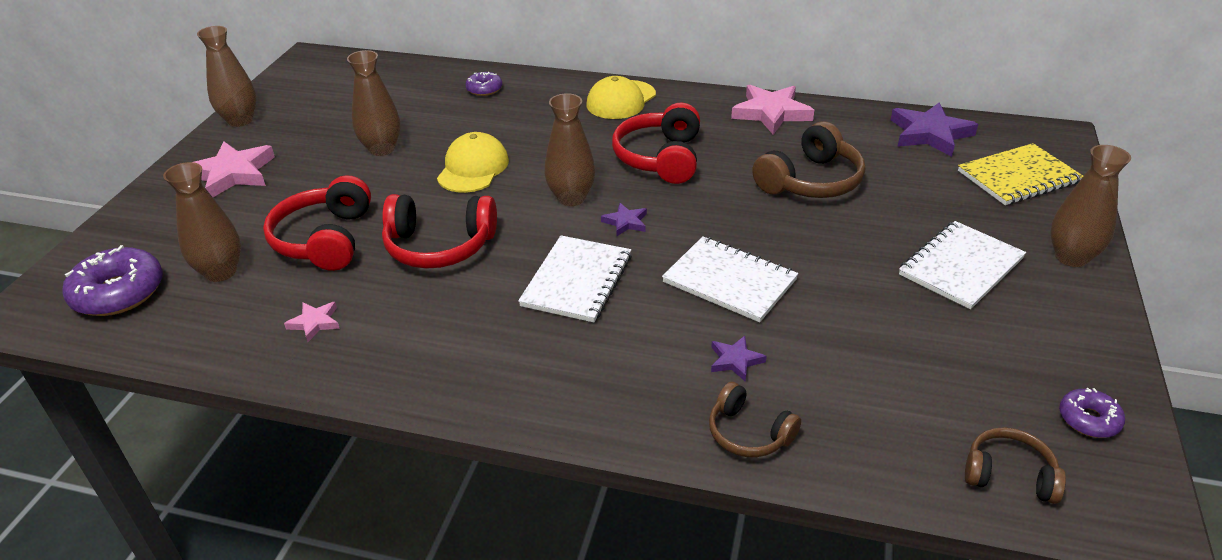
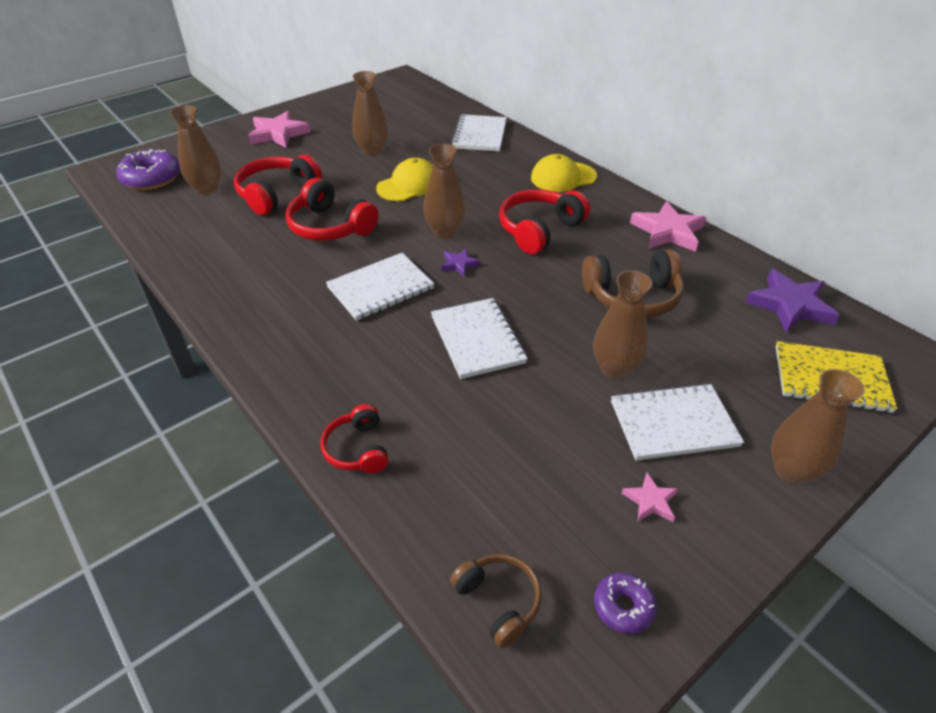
camera: 35 degrees right, 5 degrees up
(240, 120) = (319, 103): brown vase -> brown vase (614, 368)
(315, 323) = (214, 241): pink star -> pink star (650, 501)
(484, 89) = (480, 135): purple donut -> white notebook
(735, 360) = (411, 395): purple star -> none
(748, 433) = (357, 449): brown headphones -> red headphones

